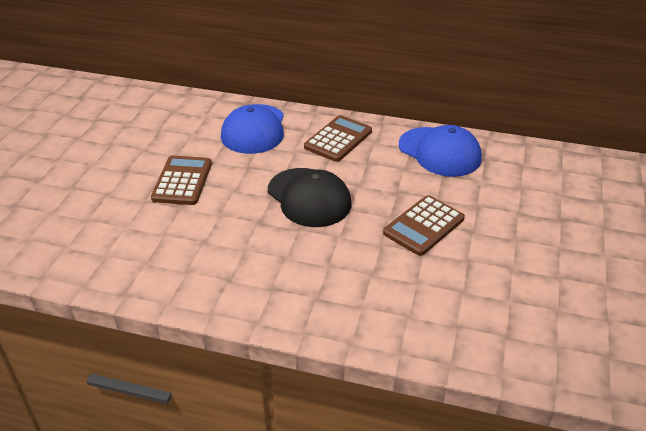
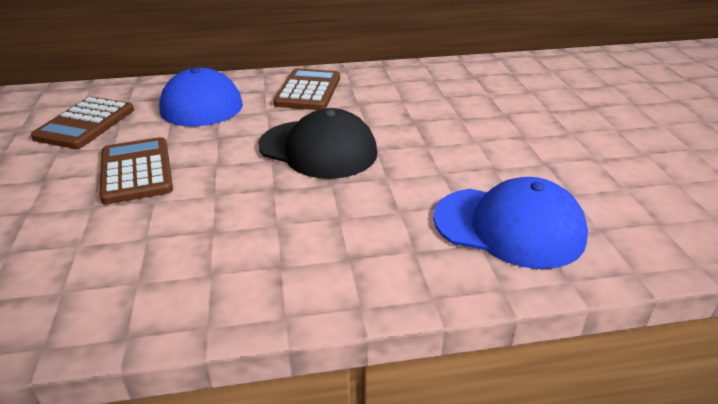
camera: 25 degrees left, 5 degrees down
(424, 226) = (470, 144): brown calculator -> brown calculator (85, 124)
(439, 152) = (425, 80): blue cap -> blue cap (509, 227)

